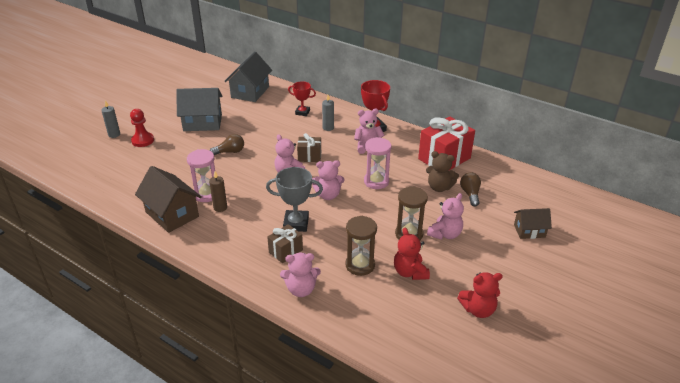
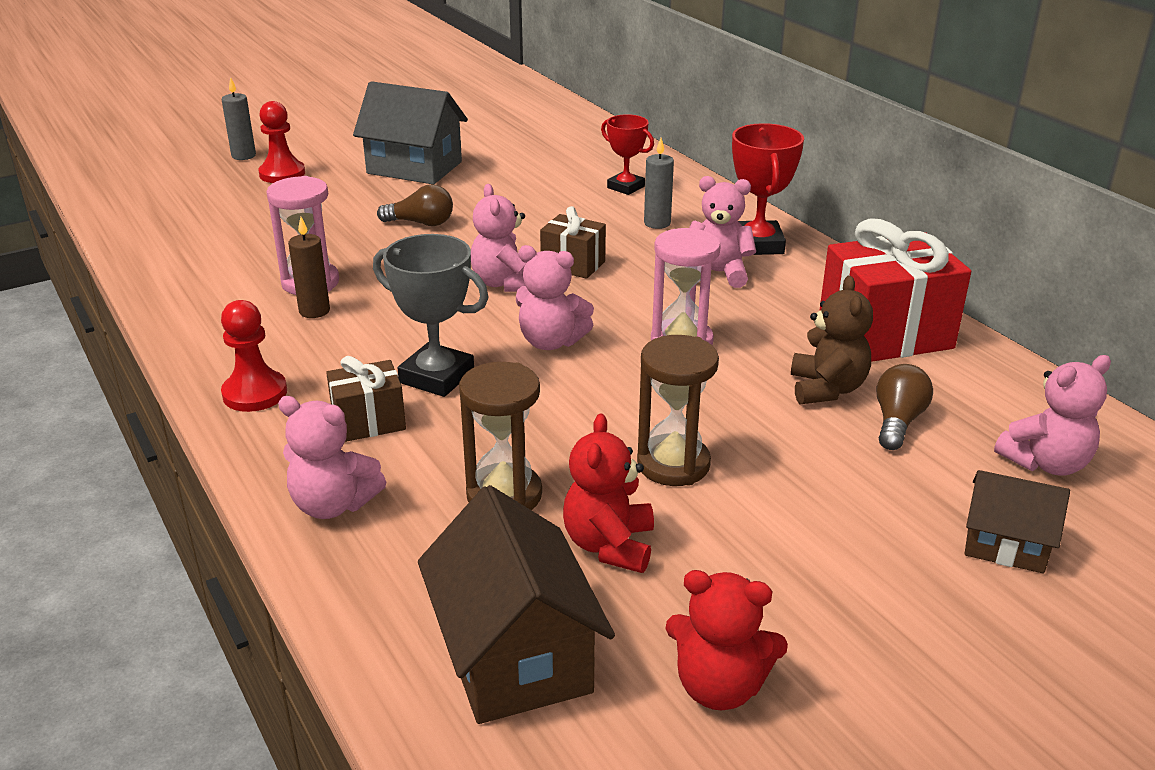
camera: 25 degrees right, 5 degrees down
(172, 214) = (217, 300): brown house -> brown house (515, 656)
(228, 253) = (255, 393): none -> red pawn
(250, 92) = (549, 136): grey house -> none
(439, 187) = (827, 389): brown teddy bear -> brown teddy bear turned 135 degrees counterclockwise
(445, 234) = (764, 489): pink teddy bear -> pink teddy bear (1046, 463)

